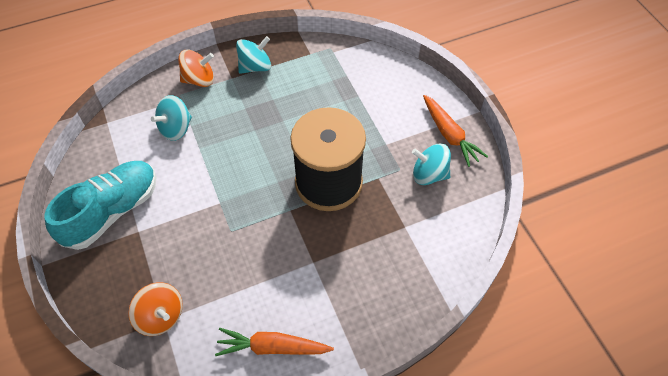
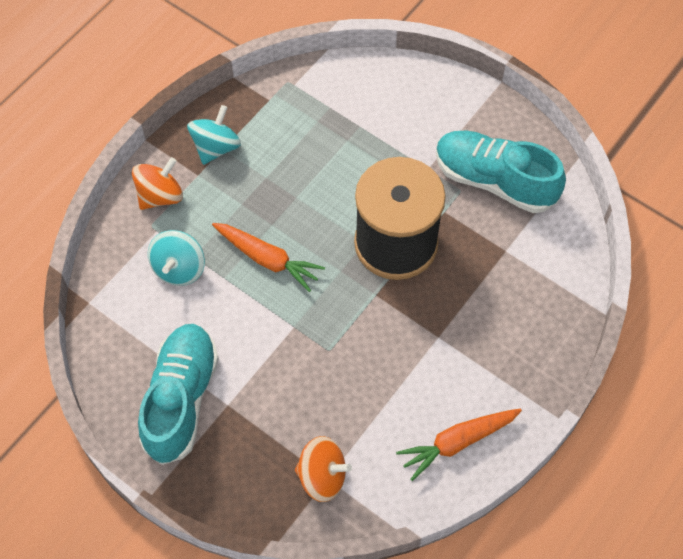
camera: 30 degrees left, 5 degrees up
(429, 174) = (494, 181): turquoise spinning top -> turquoise shoe
(449, 135) = (487, 125): orange carrot -> orange carrot (267, 259)

